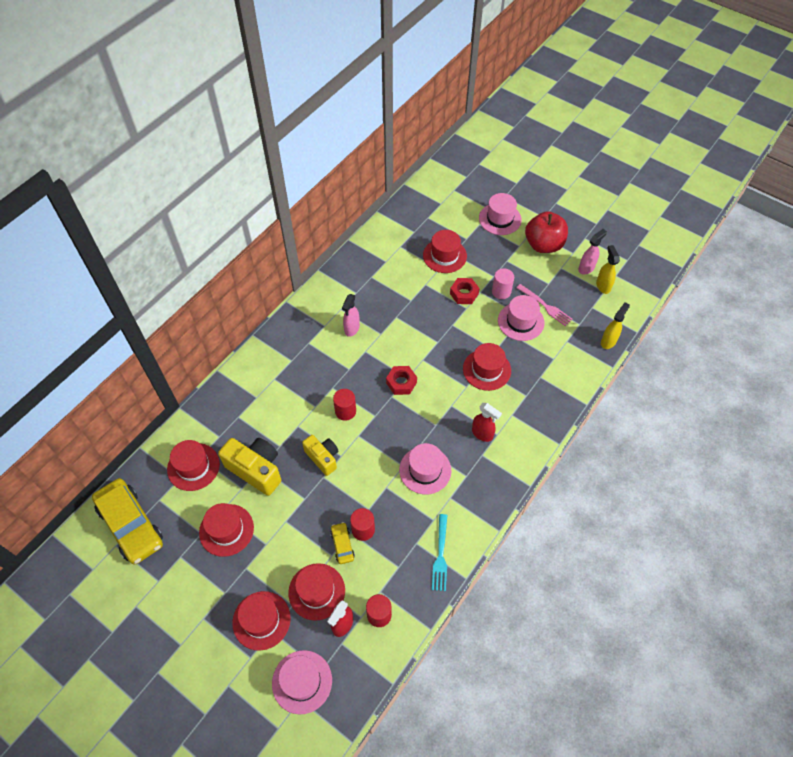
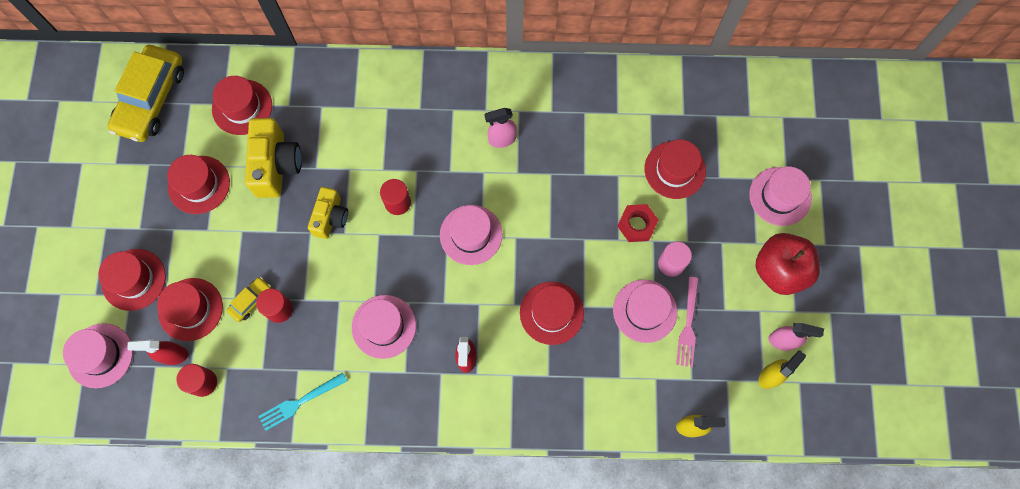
camera: 55 degrees right, 15 degrees up
(401, 383) = (471, 235): red nut -> pink hat

